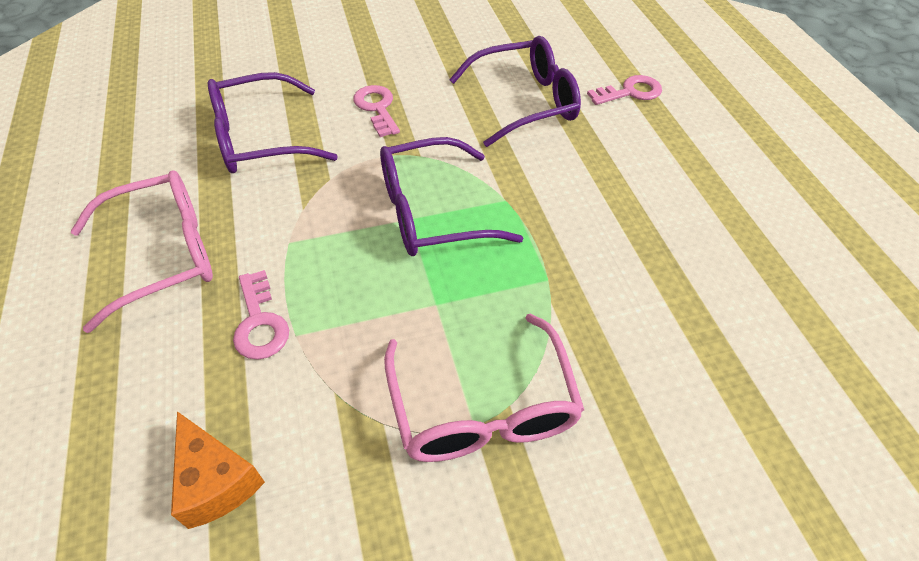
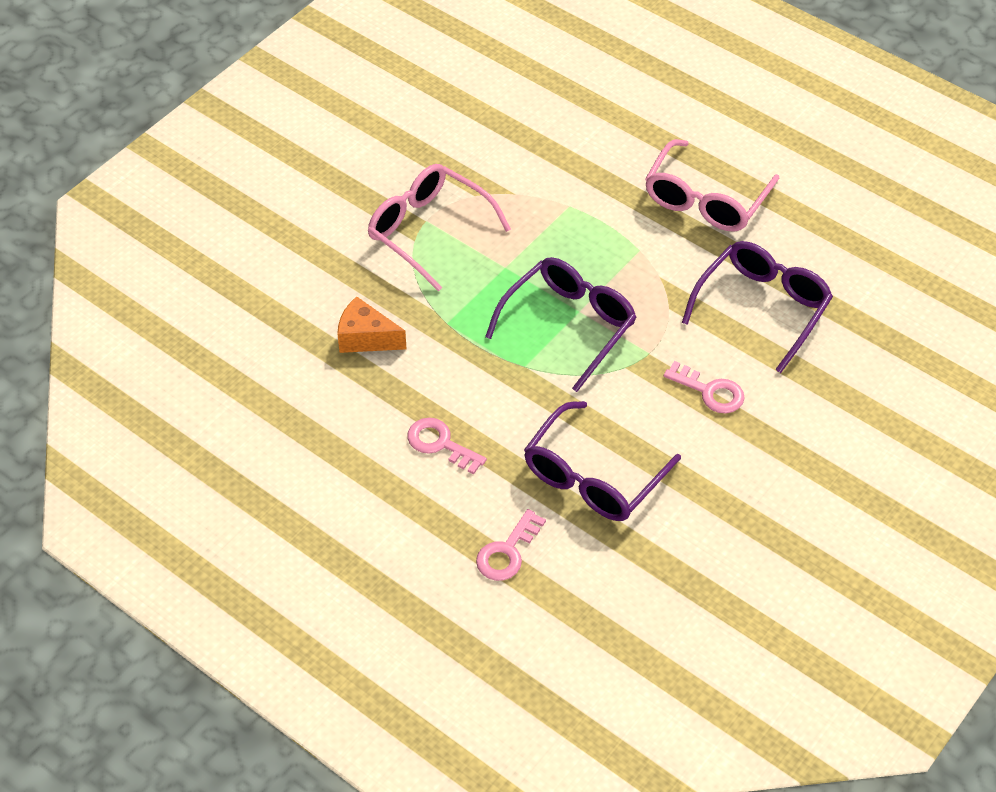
camera: 145 degrees right, 0 degrees up
(216, 481) = (531, 133): orange cheese -> orange cheese (366, 338)
(260, 322) = (598, 200): pink key -> pink key (440, 444)

